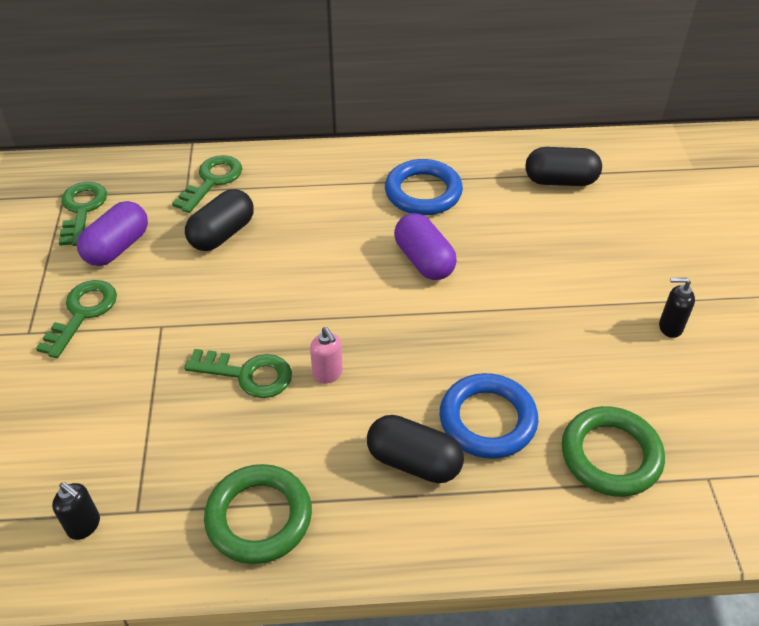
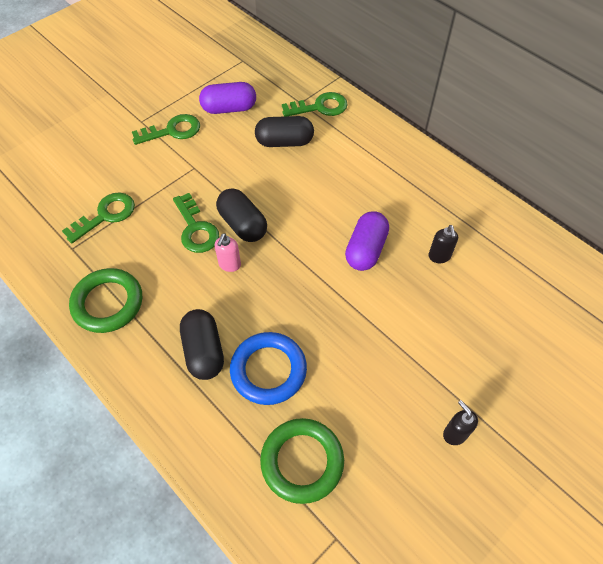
camera: 50 degrees right, 10 degrees up
(82, 210) = (240, 75): green key -> green key (105, 215)
(84, 525) = (48, 234): black soap dispenser -> black soap dispenser (439, 256)
(423, 192) = (425, 209): blue ring -> none
(560, 181) = (527, 276): black capsule -> black capsule (242, 224)

